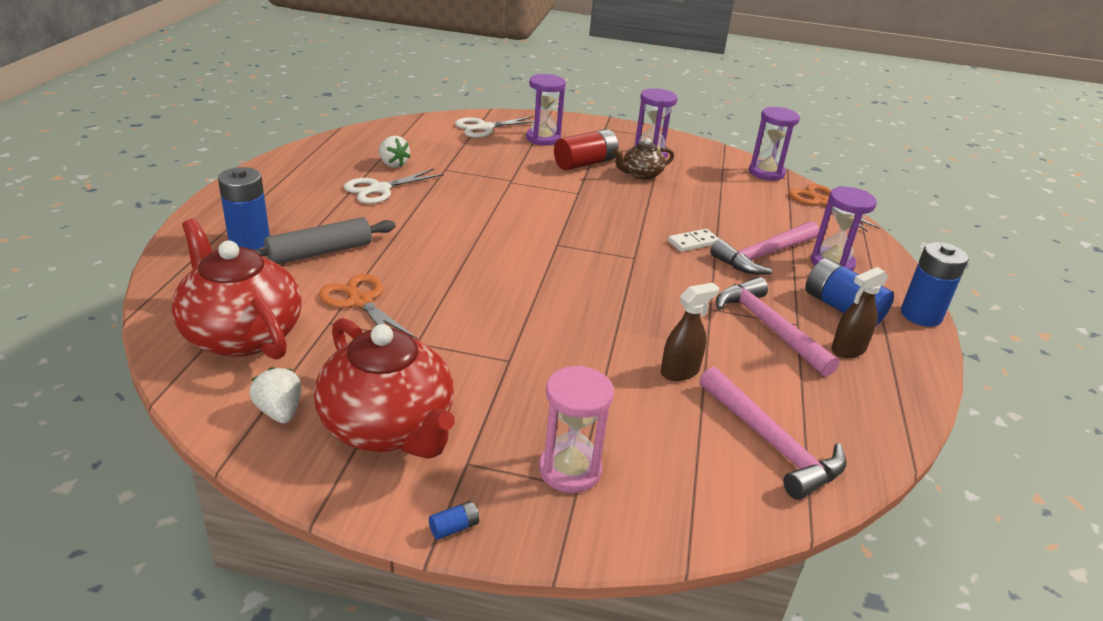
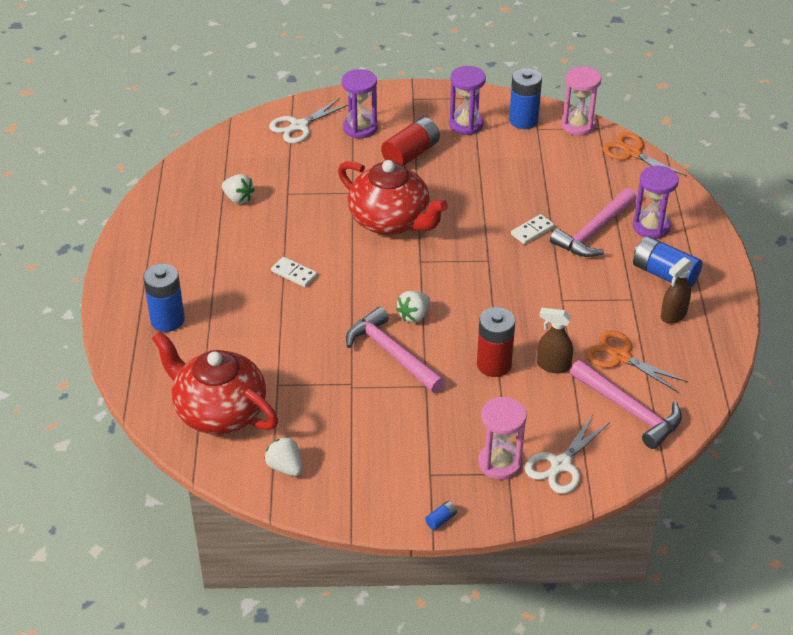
camera: 10 degrees left, 10 degrees up
(320, 252) = (232, 318): grey rolling pin -> none
(360, 301) = (290, 359): orange scissors -> orange scissors (621, 357)
(380, 189) = (243, 233): white scissors -> white scissors (561, 464)
(389, 427) = (366, 461): red teapot -> red teapot (391, 221)
(413, 229) = (294, 273): none -> white domino
(527, 289) = (414, 315): none -> white strawberry
(604, 355) = (494, 364): none -> red battery
(641, 174) = (466, 156): brown teapot -> none
(680, 371) = (553, 365): brown spray bottle -> brown spray bottle turned 120 degrees counterclockwise
(766, 173) = (578, 125): purple hourglass -> pink hourglass
(768, 327) = (610, 308): pink hammer -> pink hammer (391, 353)
(921, 315) = (726, 267): blue battery -> blue battery (523, 120)

